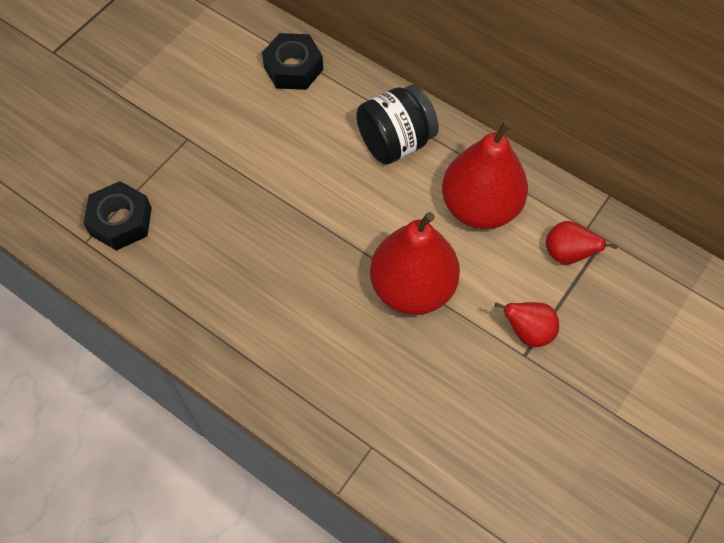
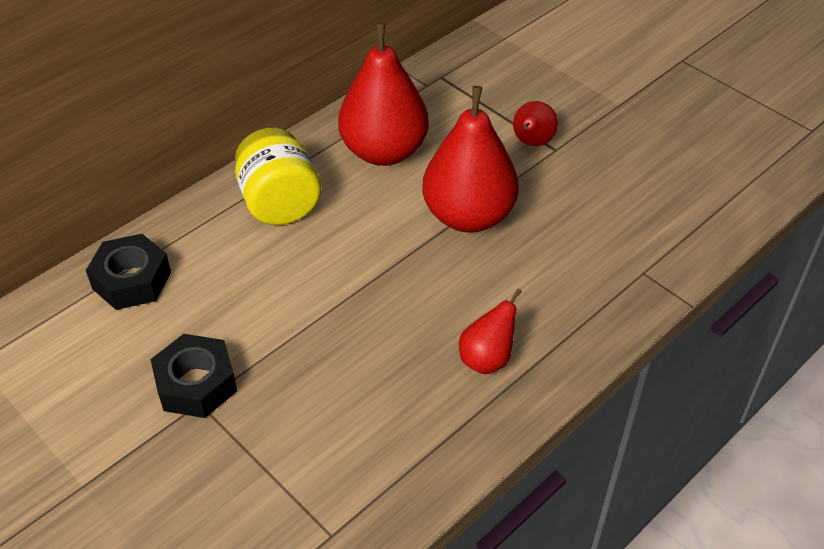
camera: 80 degrees left, 15 degrees down
(121, 221) = (310, 488): black nut -> black nut (196, 384)
(395, 142) = (280, 203): black jar -> yellow jar
(567, 254) = (453, 102): red pear -> red pear (487, 359)

